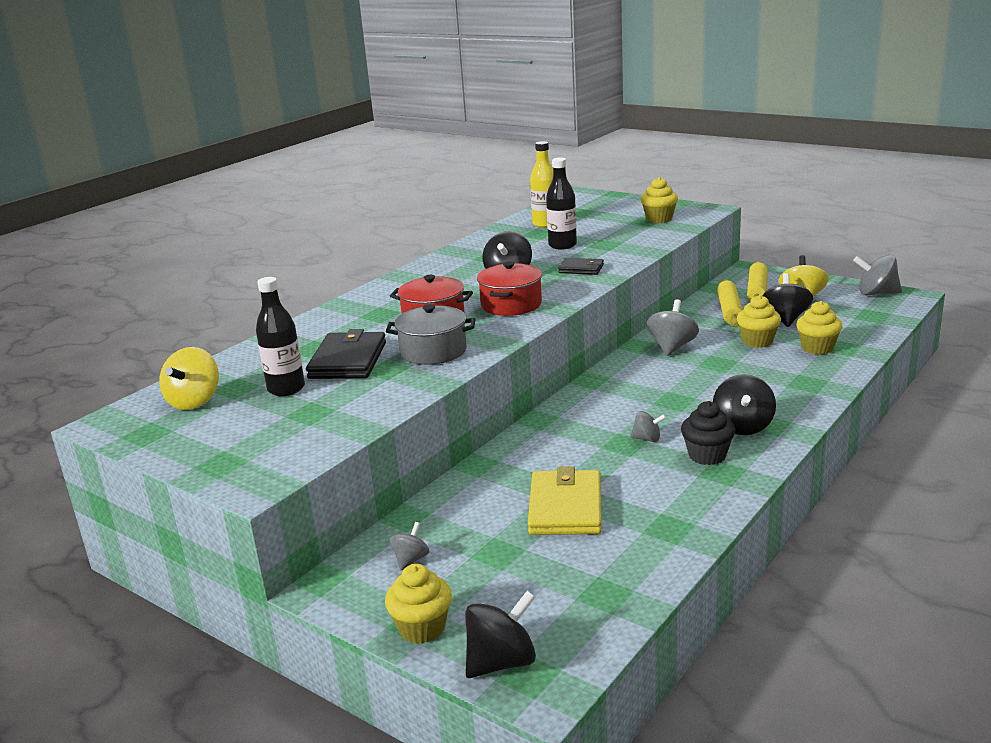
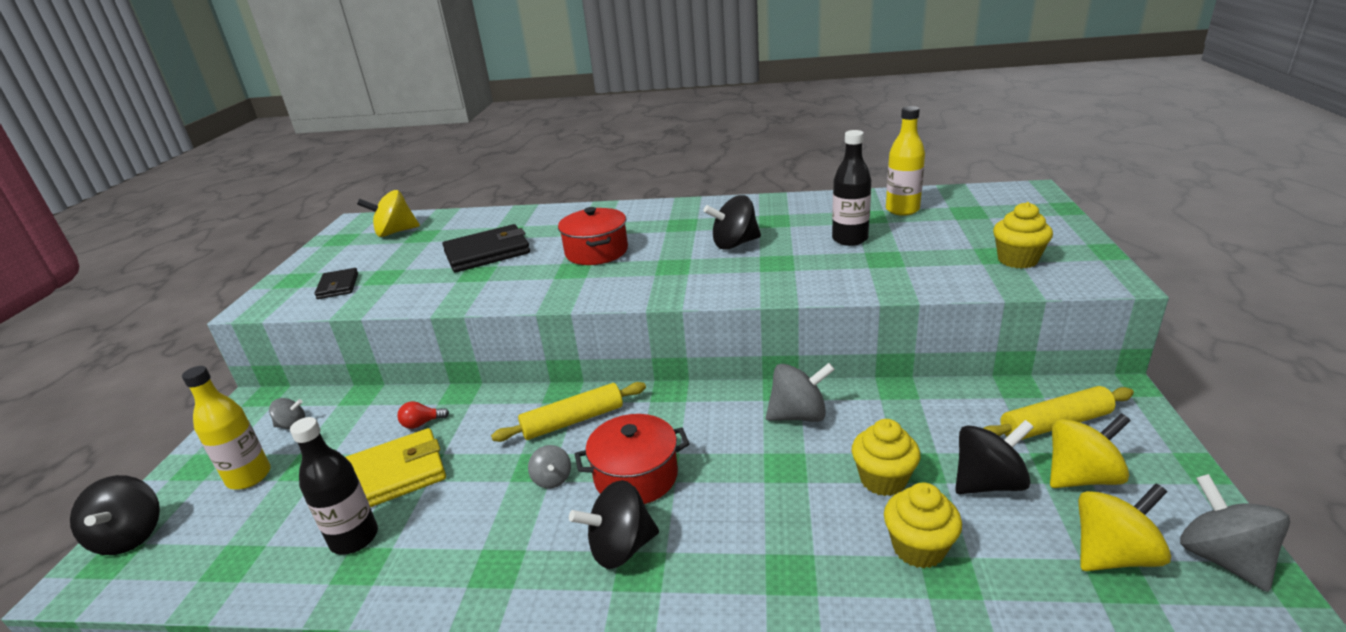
camera: 60 degrees right, 5 degrees up
(286, 389) = (425, 252): black bottle -> black bottle (354, 538)
(422, 628) = (189, 472): yellow cupcake -> none
(433, 351) = (523, 278): grey pot -> none
(477, 587) = (249, 477): none -> yellow bottle
(501, 662) = (131, 536): black spinning top -> black spinning top turned 45 degrees clockwise
(502, 487) = (422, 423): none -> red light bulb
(511, 305) = (657, 272): red pot -> red pot (636, 476)
(581, 269) = (791, 272): black wallet -> black wallet (338, 286)
(707, 455) = (532, 540): black cupcake -> none
(729, 310) = (957, 422): yellow rolling pin -> yellow rolling pin (573, 421)
(857, 311) = (1113, 555): none -> yellow spinning top

